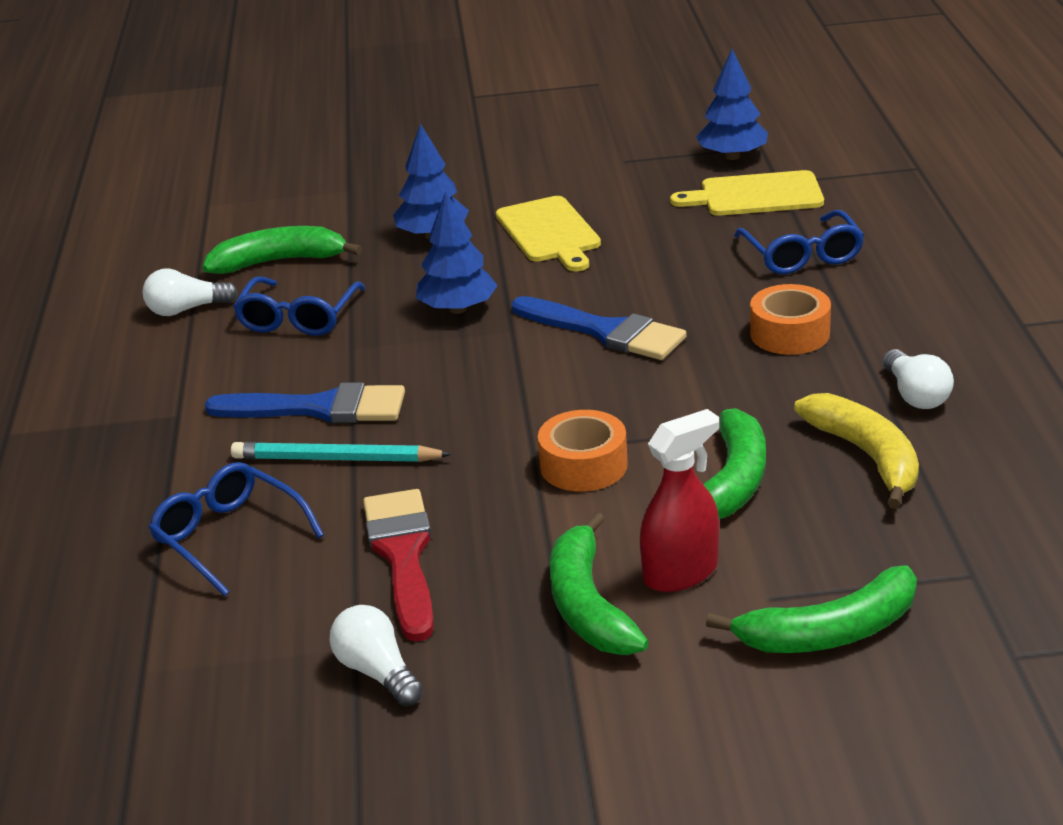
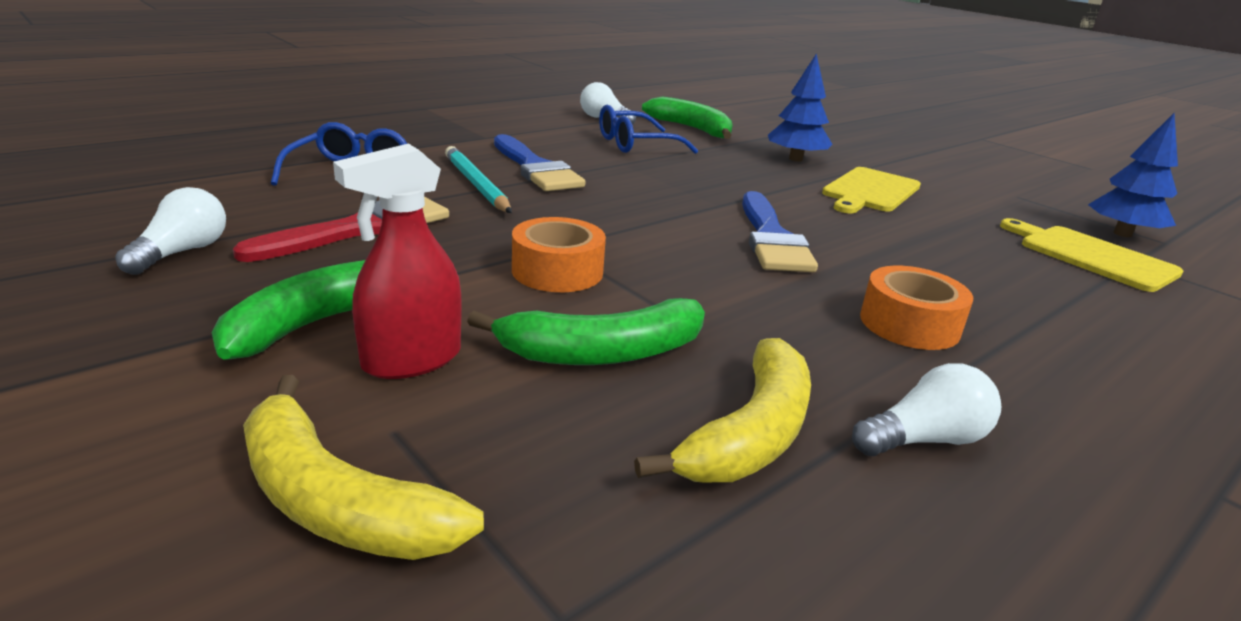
camera: 50 degrees right, 5 degrees down
(457, 309) = (718, 183): blue tree -> none
(681, 573) = (411, 360): red spray bottle -> red spray bottle turned 120 degrees clockwise
(802, 255) = (1049, 300): blue glasses -> none
(830, 632) = (337, 501): green banana -> yellow banana
(915, 395) = (924, 440): white light bulb -> white light bulb turned 150 degrees counterclockwise

